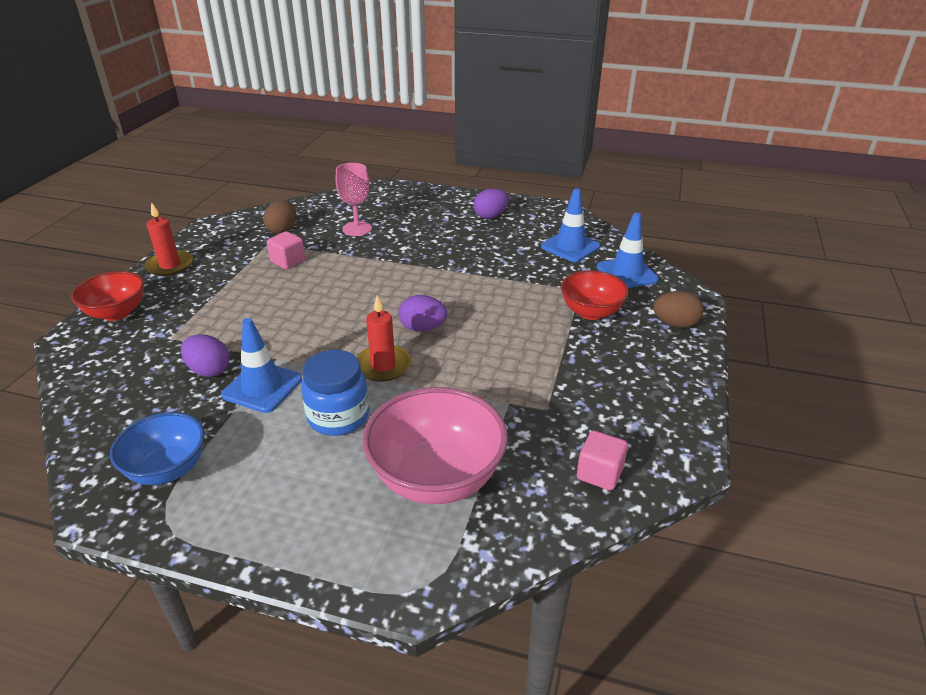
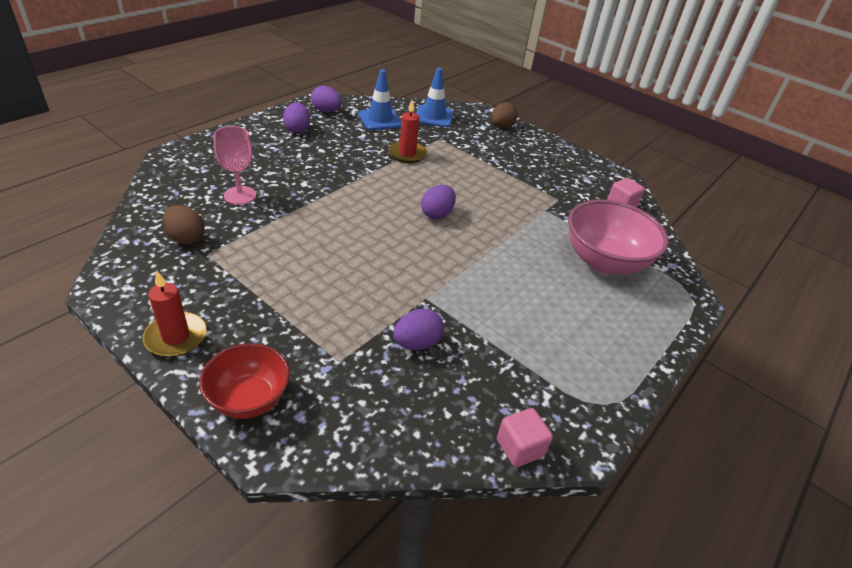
camera: 70 degrees left, 5 degrees up
(168, 469) = (545, 393): blue bowl -> none
(262, 387) = (463, 315): blue traffic cone -> none
(288, 261) = (260, 251): pink cube -> pink cube (520, 448)
(338, 417) = (523, 285): blue jar -> none
(383, 366) = (473, 246): red candle -> red candle (407, 154)
(545, 217) = (326, 111): none -> purple egg
(591, 312) = (468, 146): red bowl -> none

